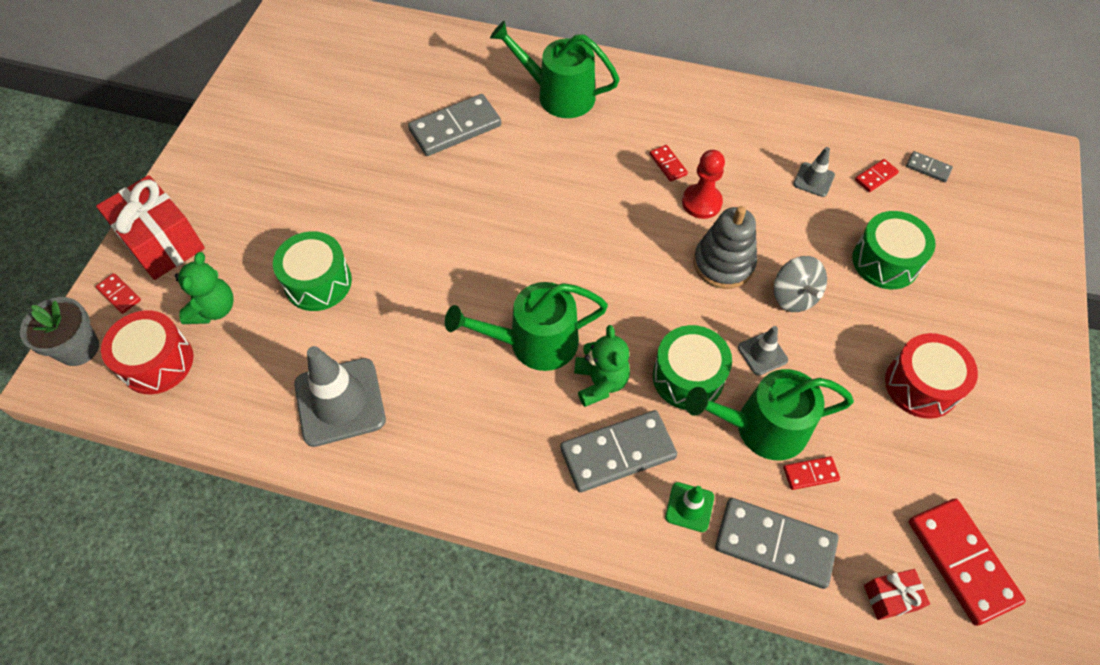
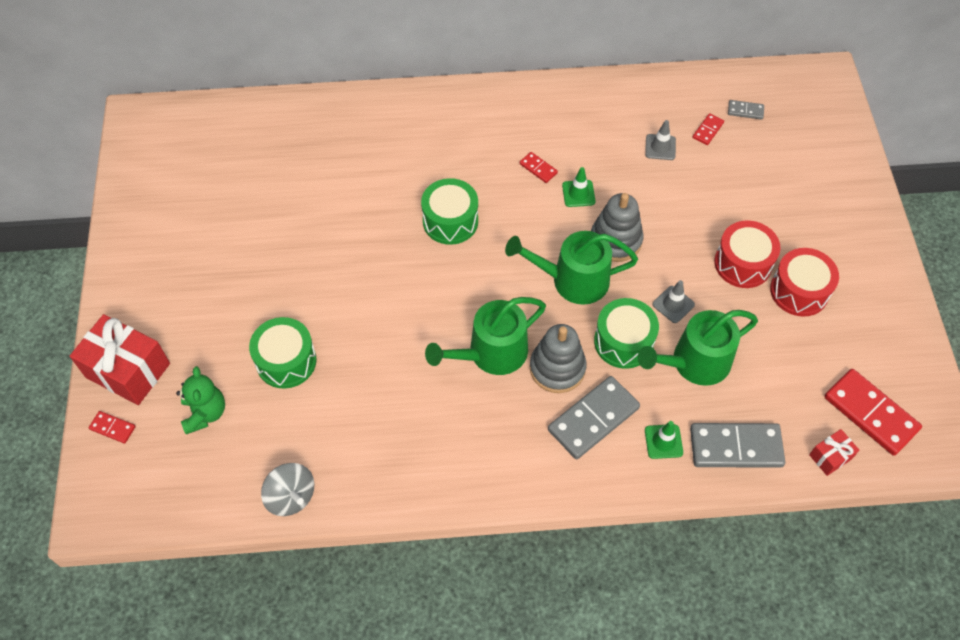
camera: 20 degrees left, 0 degrees up
(78, 348) = (100, 485): grey flower pot -> none
(157, 362) = (178, 474): red drum -> red drum (742, 263)
(340, 402) = (353, 454): grey traffic cone -> none
(455, 128) = (343, 189): grey domino -> none
(559, 95) = (421, 132): green watering can -> green watering can (573, 280)
(600, 382) = (557, 368): green teddy bear -> grey stacking toy
(701, 202) = (578, 193): red pawn -> green traffic cone
(793, 296) = (680, 250): grey spinning top -> grey spinning top (291, 496)
(810, 474) = (742, 386): red domino -> none
(885, 261) = (739, 200): green drum -> green drum (450, 221)

